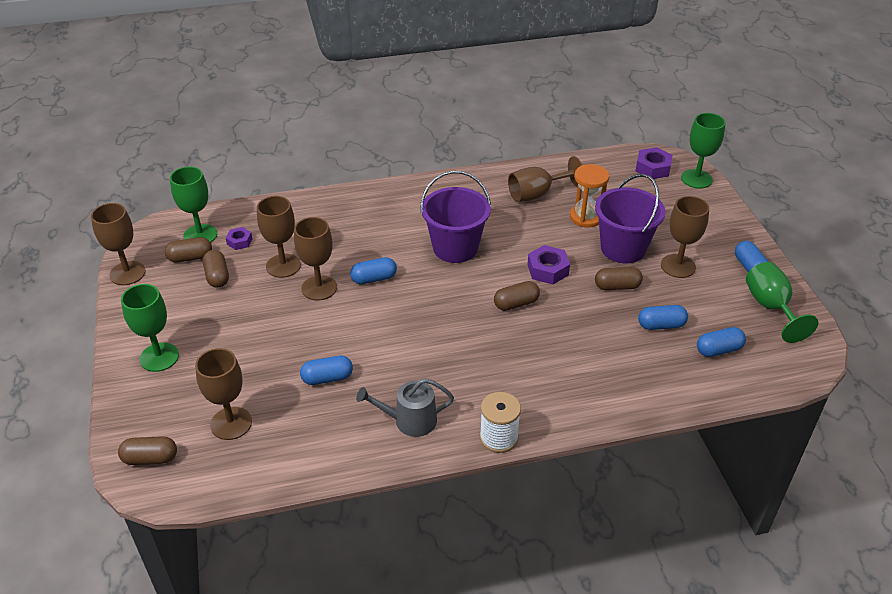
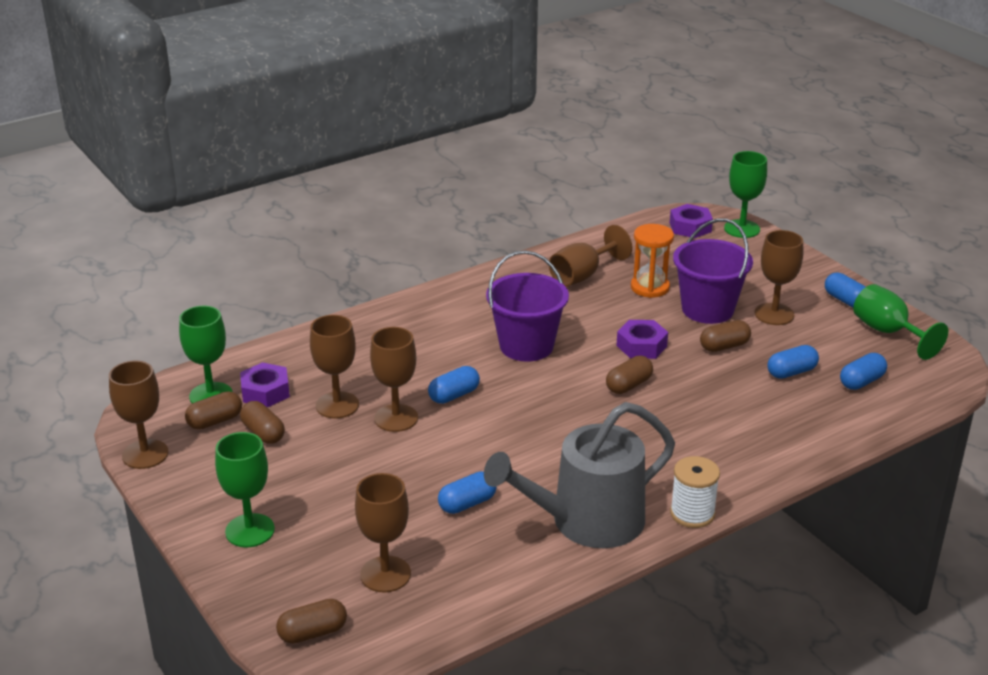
camera: 20 degrees left, 10 degrees down
(239, 241) = (265, 392): purple nut -> purple nut, size x1.62
(410, 421) = (587, 521): grey watering can -> grey watering can, size x1.87

